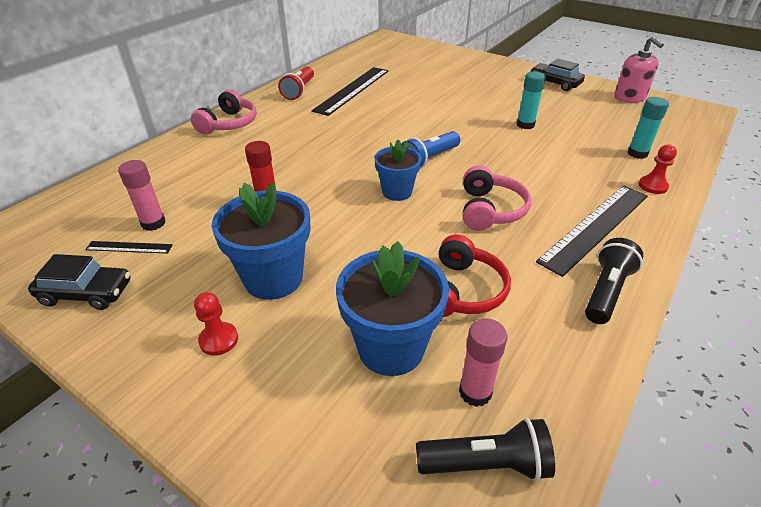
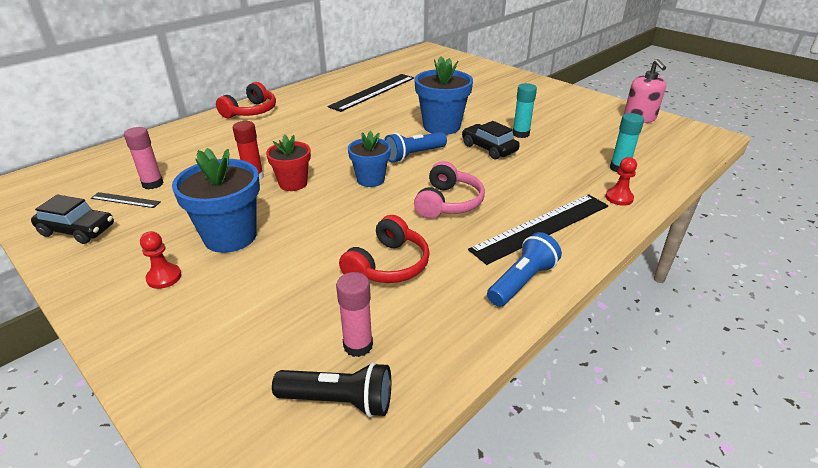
camera: 10 degrees right, 5 degrees down
(229, 124) = (251, 111): pink headphones -> red headphones
(299, 91) = (324, 89): red flashlight -> none
(315, 205) = (293, 183): none -> red flower pot
(391, 348) = (302, 302): blue flower pot -> blue flower pot (441, 126)
(555, 83) = (570, 100): black car -> black car (489, 148)
(606, 291) = (522, 281): black flashlight -> blue flashlight

